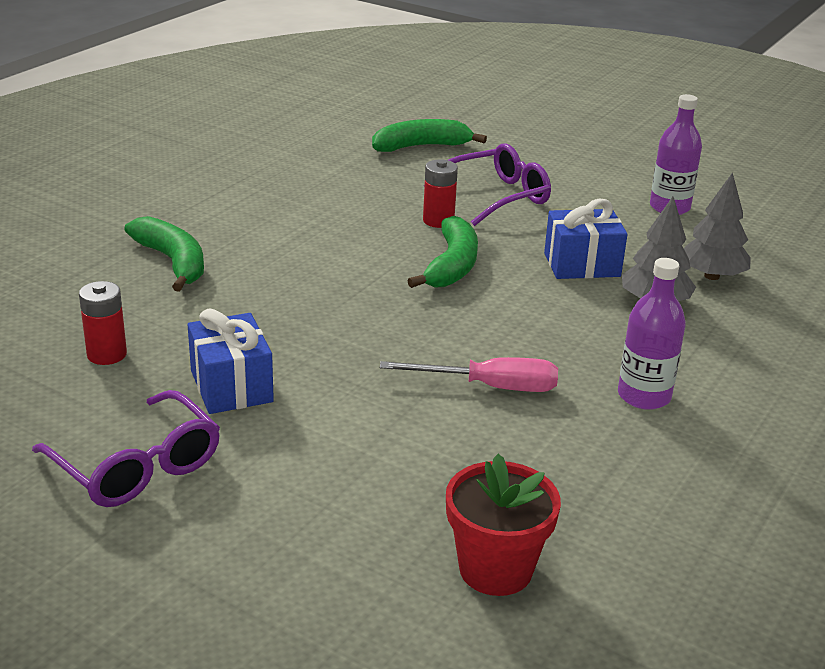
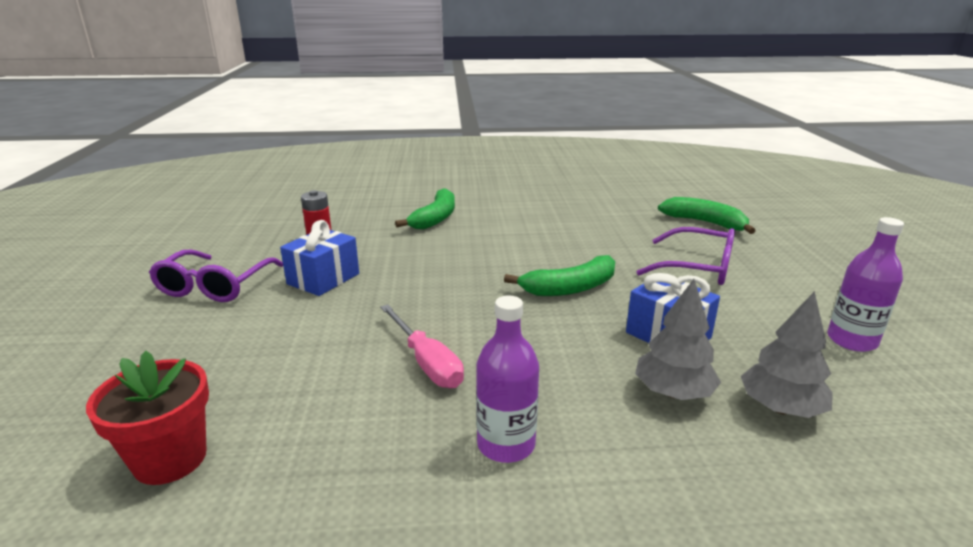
camera: 55 degrees right, 5 degrees down
(438, 221) = (620, 262): red battery -> none

